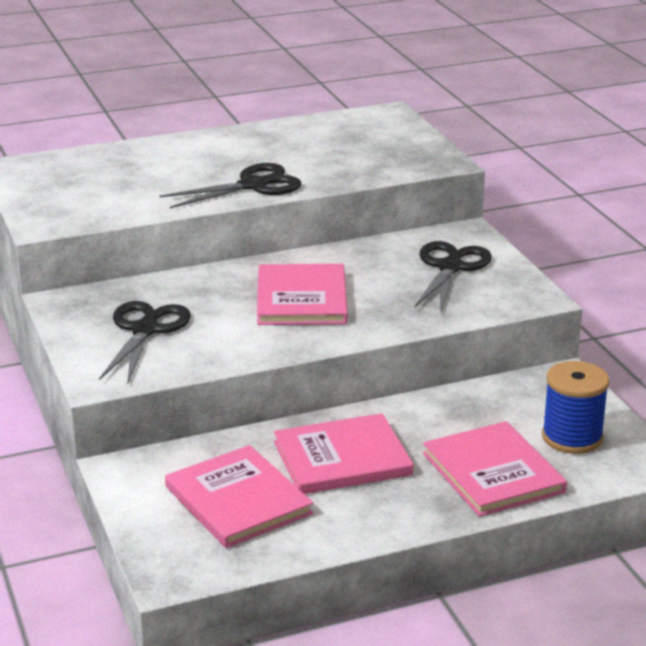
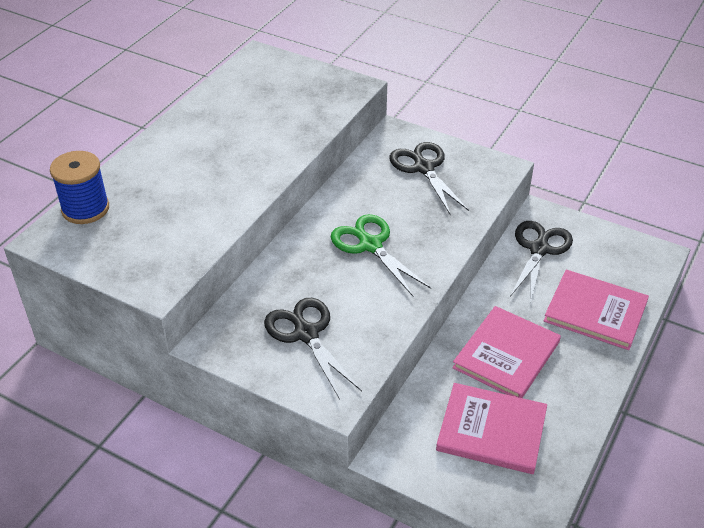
camera: 40 degrees left, 15 degrees up
(252, 186) = (260, 168): black scissors -> black scissors (539, 249)
(301, 299) = (370, 245): pink book -> green scissors
(572, 437) = (600, 258): blue spool -> blue spool (85, 209)

